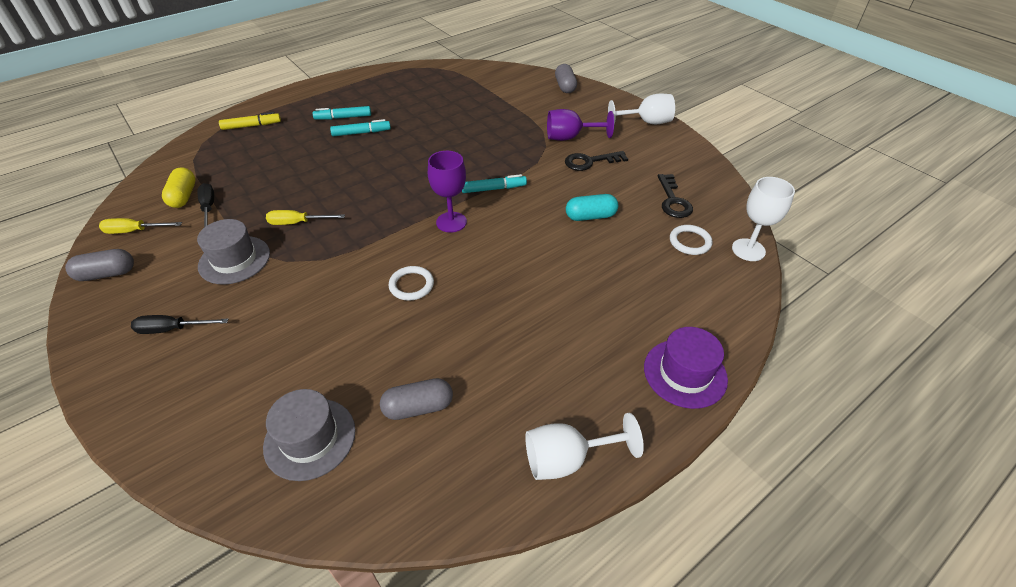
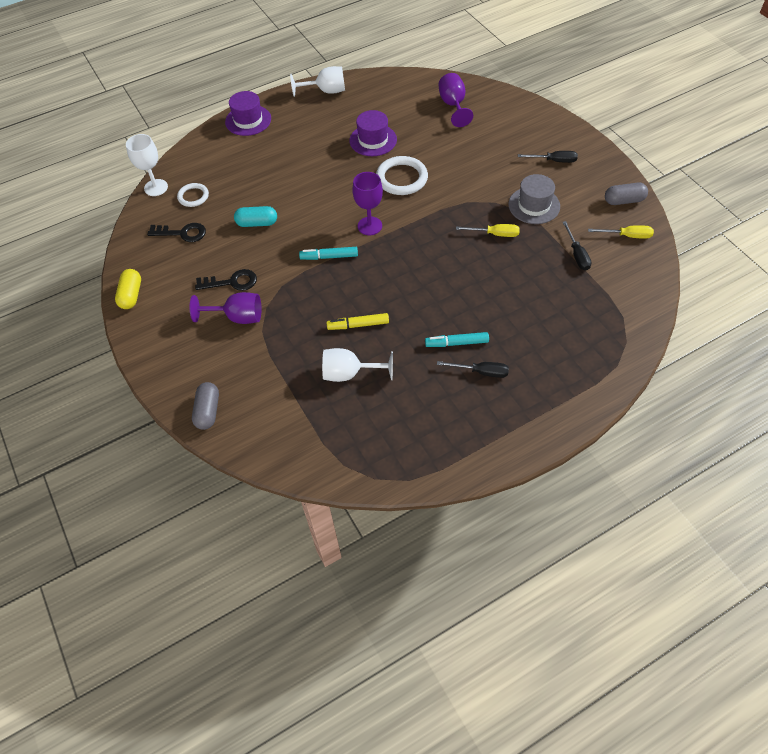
camera: 170 degrees left, 10 degrees up
(184, 196) = (606, 269): yellow capsule -> yellow capsule (131, 295)
(251, 126) = (583, 366): yellow marker -> yellow marker (358, 325)
(310, 438) = (453, 105): grey hat -> purple goblet
(343, 117) = (481, 372): turquoise marker -> black screwdriver
(411, 285) = (401, 178): white ring -> white ring, size x1.67
(418, 407) = (398, 114): grey capsule -> none
(459, 347) = (373, 140): none -> purple hat
(646, 122) = (147, 334): white goblet -> white goblet (349, 373)
(673, 201) = (182, 233): black key -> black key turned 90 degrees clockwise

